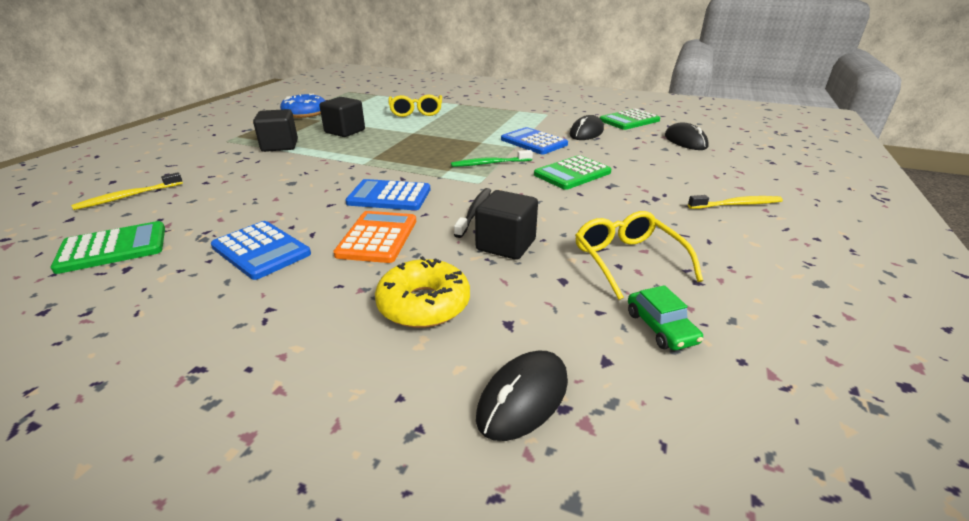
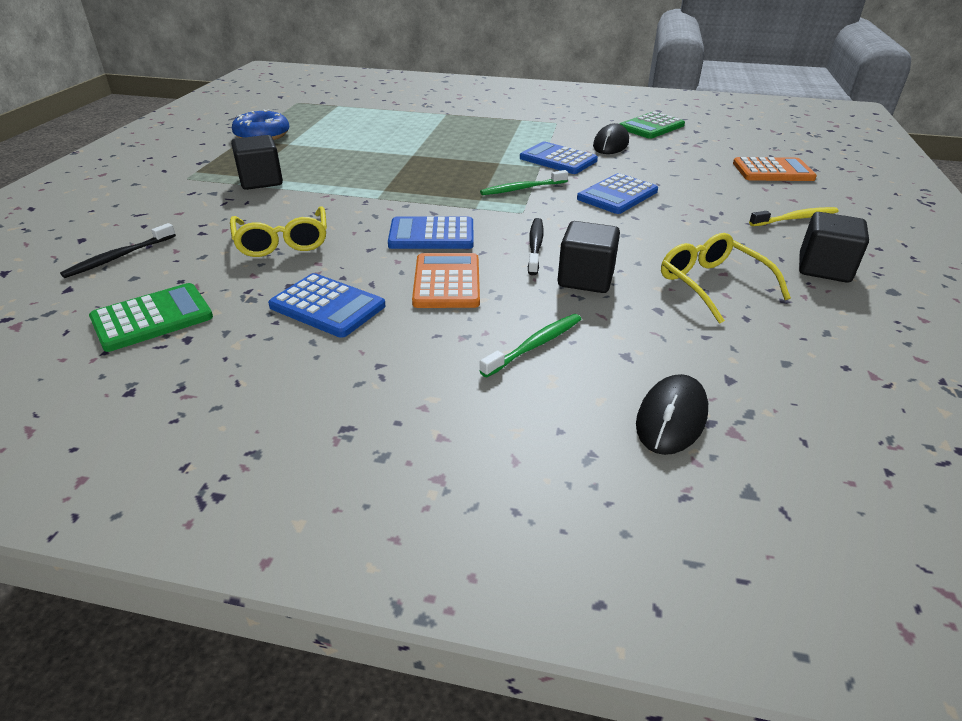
camera: 10 degrees left, 5 degrees up
(128, 197) = (119, 257): yellow toothbrush -> black toothbrush
(345, 131) = (329, 157): black cube -> black cube (824, 268)
(416, 112) = (400, 127): yellow glasses -> yellow glasses (282, 242)
(424, 304) = (535, 345): yellow donut -> green toothbrush
(572, 173) = (617, 195): green calculator -> blue calculator
(661, 327) = (766, 345): green car -> none
(685, 141) = (720, 149): black mouse -> none
(729, 161) = (772, 171): none -> orange calculator

